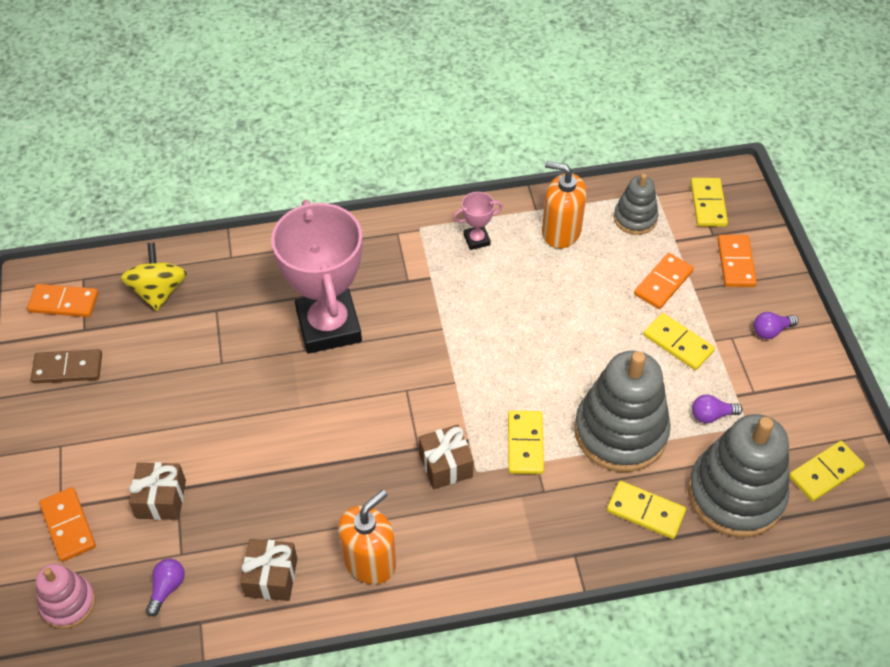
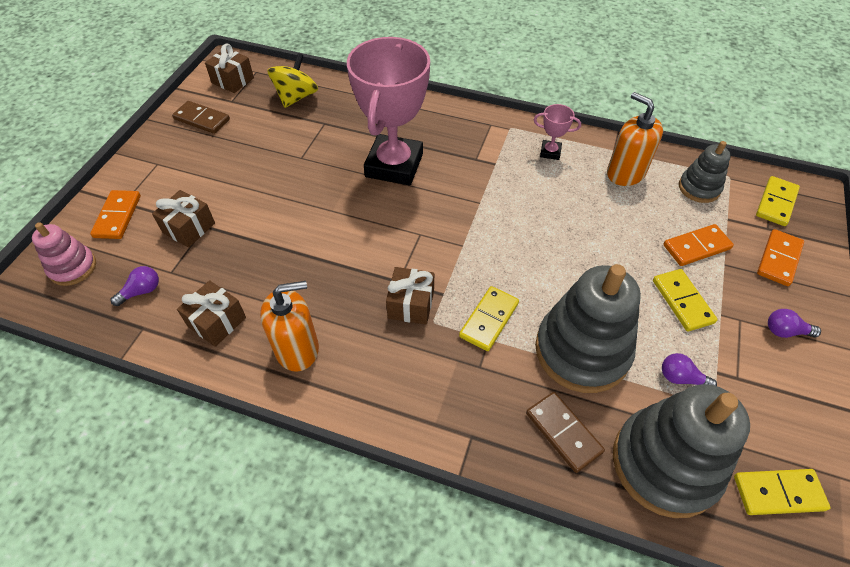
camera: 30 degrees right, 0 degrees up
(64, 302) = (233, 80): orange domino -> brown gift
(645, 511) = (563, 433): yellow domino -> brown domino

